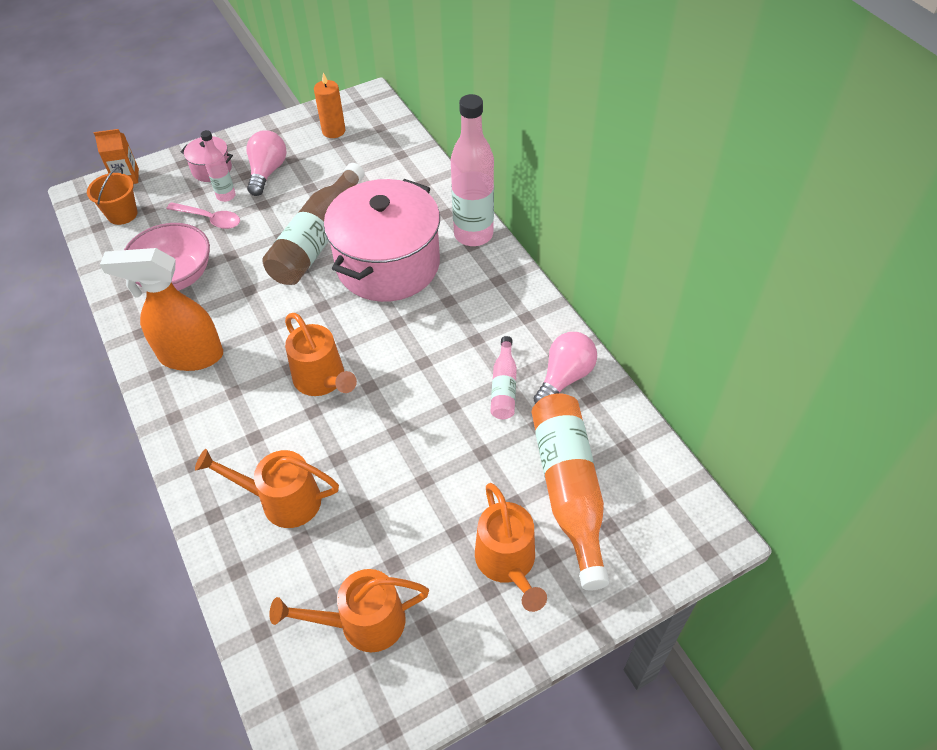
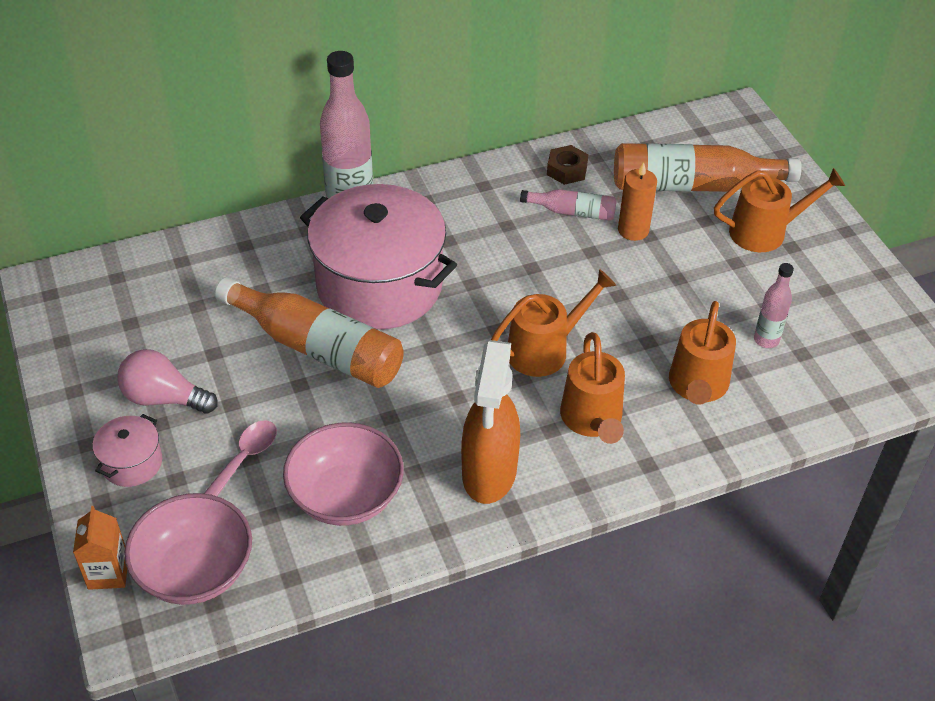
camera: 85 degrees left, 5 degrees down
(122, 214) = (195, 571): orange bucket -> pink bowl
(226, 196) = (199, 444): pink bottle -> pink bottle (766, 340)
(318, 239) = (317, 348): brown bottle -> orange bottle
(333, 131) = (102, 325): orange candle -> orange candle (633, 230)
(362, 622) = (826, 331): orange watering can -> orange watering can (592, 420)
(564, 377) = (567, 170): pink light bulb -> brown nut

